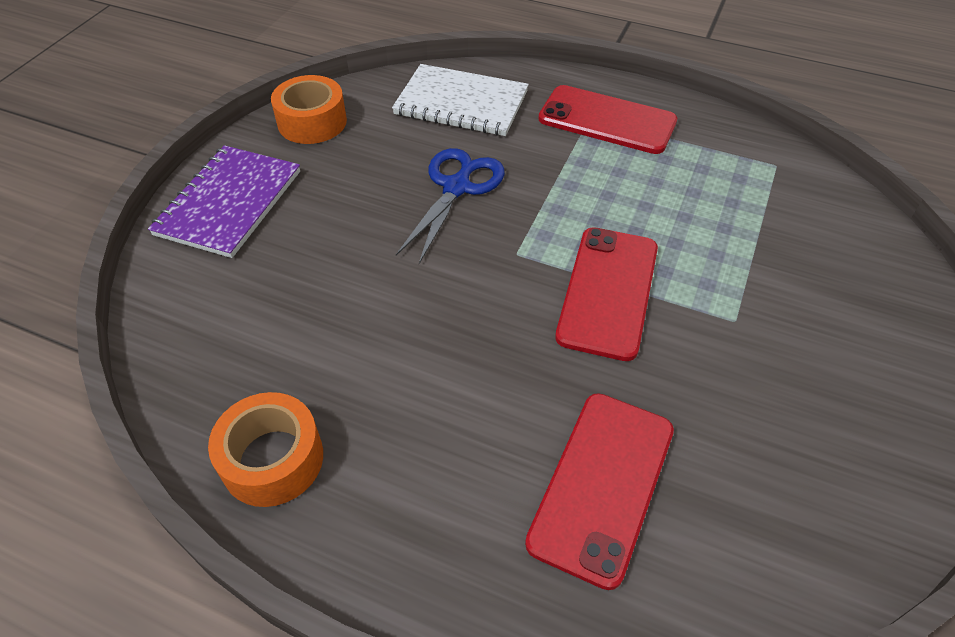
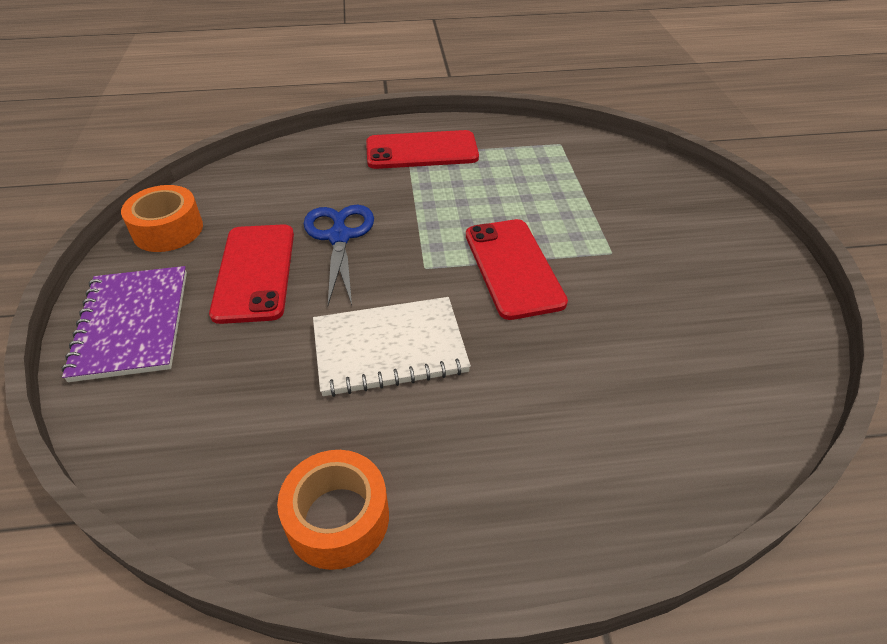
camera: 30 degrees left, 5 degrees down
(461, 103) = (295, 174): white notebook -> white notebook (389, 348)
(602, 485) = (612, 403): red phone -> red phone (255, 272)

